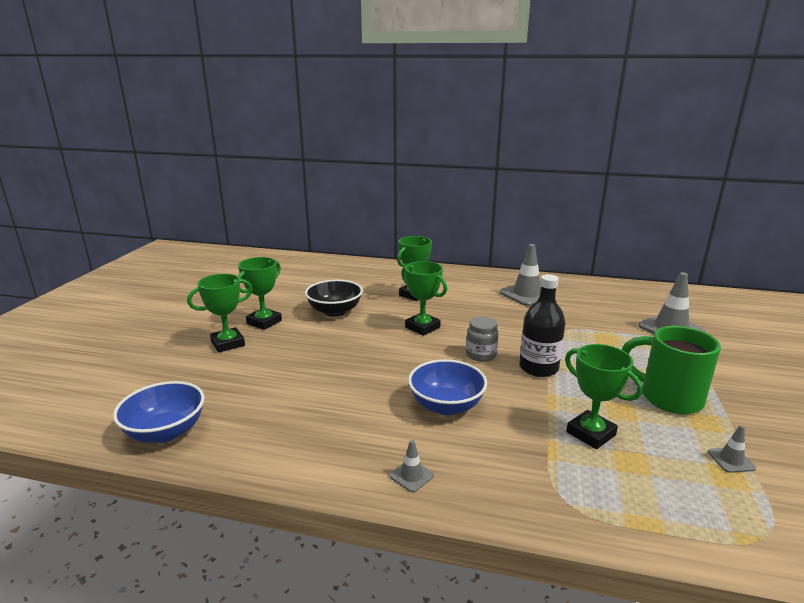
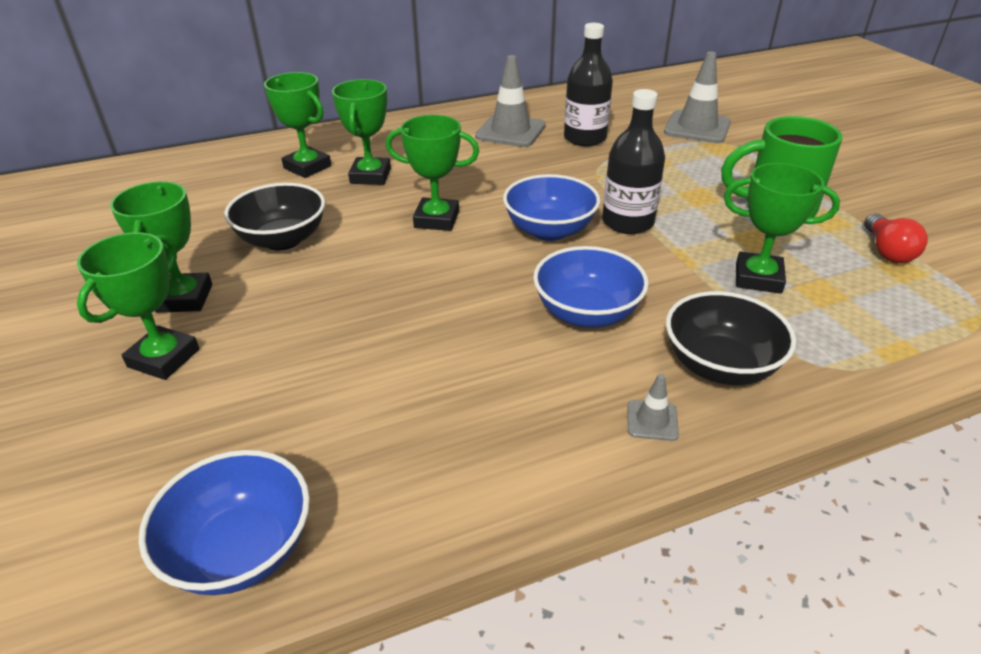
camera: 35 degrees left, 15 degrees up
(387, 281) = (307, 167): none -> green trophy
(481, 355) = (549, 230): grey jar -> blue bowl
(493, 469) = (719, 365): none -> black bowl
(573, 312) = (585, 138): none -> black bottle
(731, 460) = (887, 251): grey traffic cone -> red light bulb

